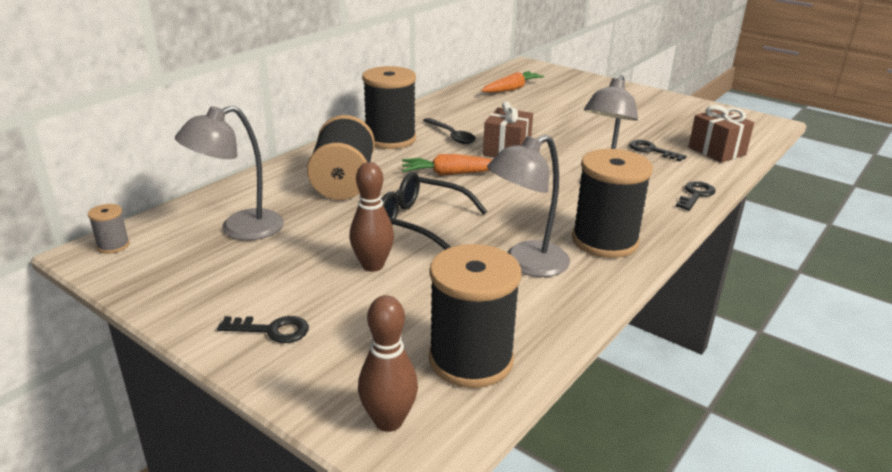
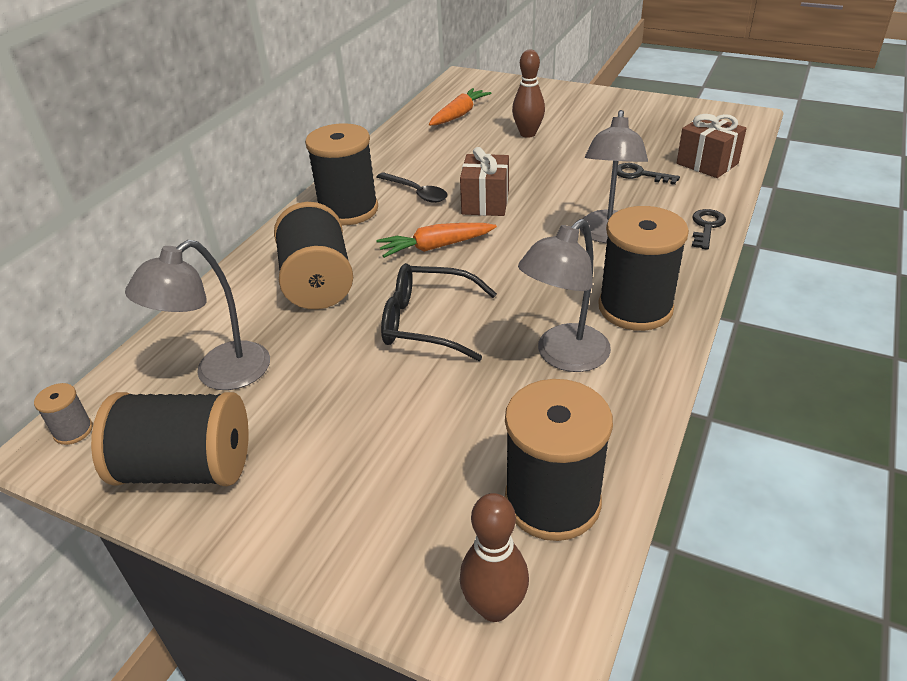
camera: 10 degrees left, 10 degrees up
(187, 284) = (187, 468): none -> black spool
(272, 330) = (314, 512): black key -> none
(372, 265) = (395, 394): brown bowling pin -> brown bowling pin (528, 134)

